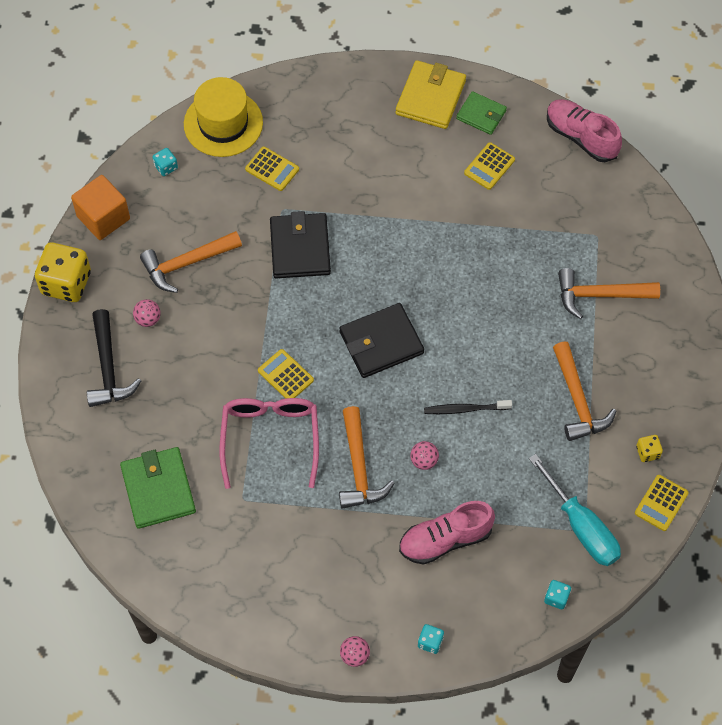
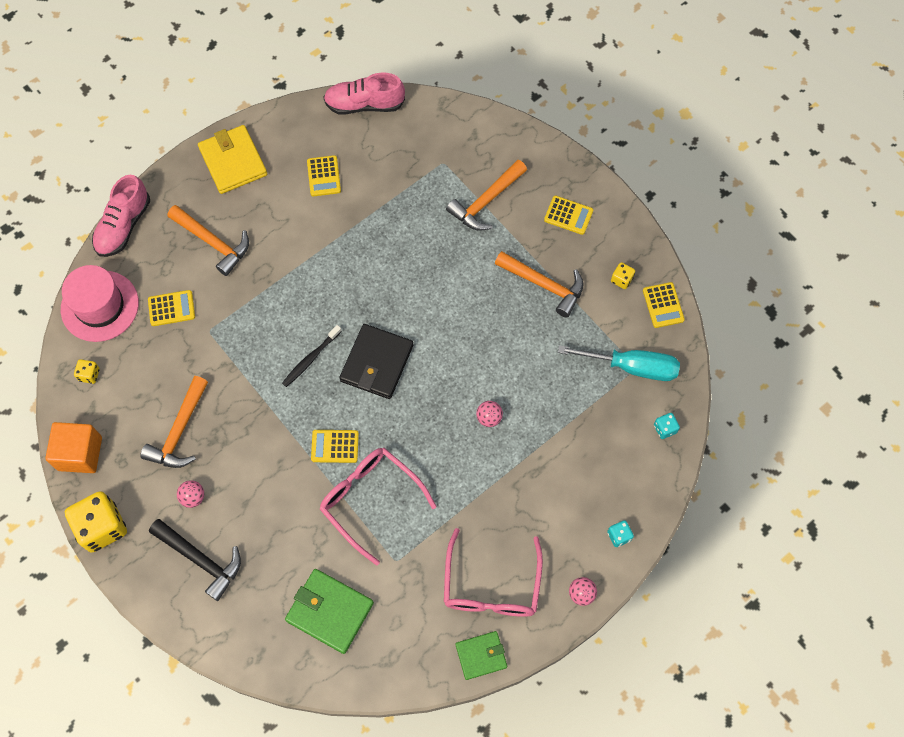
camera: 45 degrees left, 5 degrees up
(166, 167) = (89, 375): turquoise dice -> yellow dice
(223, 123) = (100, 306): yellow hat -> pink hat
(293, 584) = (491, 586): none -> pink glasses
(300, 248) = (251, 347): black wallet -> none
(359, 468) = (451, 463): orange hammer -> orange hammer (213, 242)
(445, 539) = (557, 458): pink shoe -> pink shoe (123, 226)
(465, 409) = (479, 357): black toothbrush -> black toothbrush (310, 359)
(481, 115) = (281, 145): green wallet -> green wallet (481, 655)
(657, 364) = (568, 215): none -> yellow calculator

